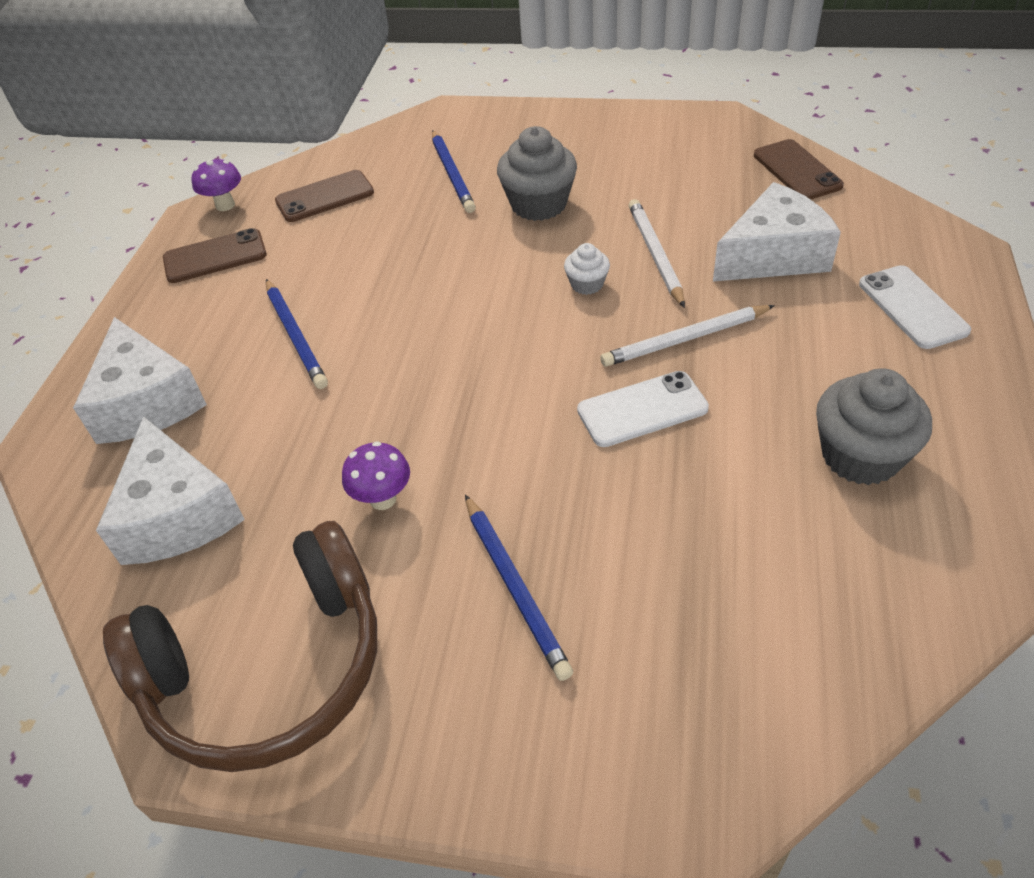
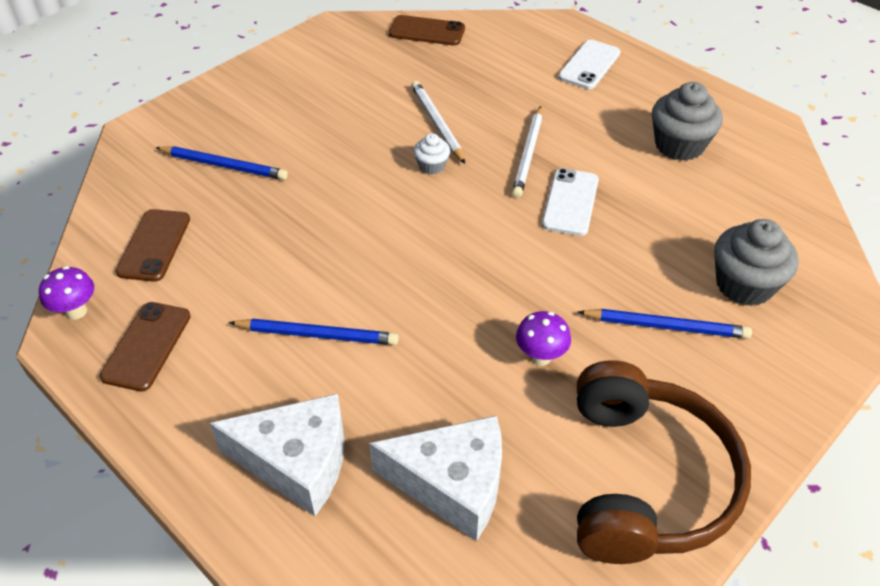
camera: 60 degrees left, 0 degrees up
(538, 204) = (319, 144): grey cupcake -> grey cupcake (744, 285)
(655, 254) = (437, 124): white pencil -> white pencil turned 45 degrees clockwise
(773, 255) = (493, 83): white cheese -> none
(912, 307) = (589, 65): white phone -> white phone turned 75 degrees counterclockwise

